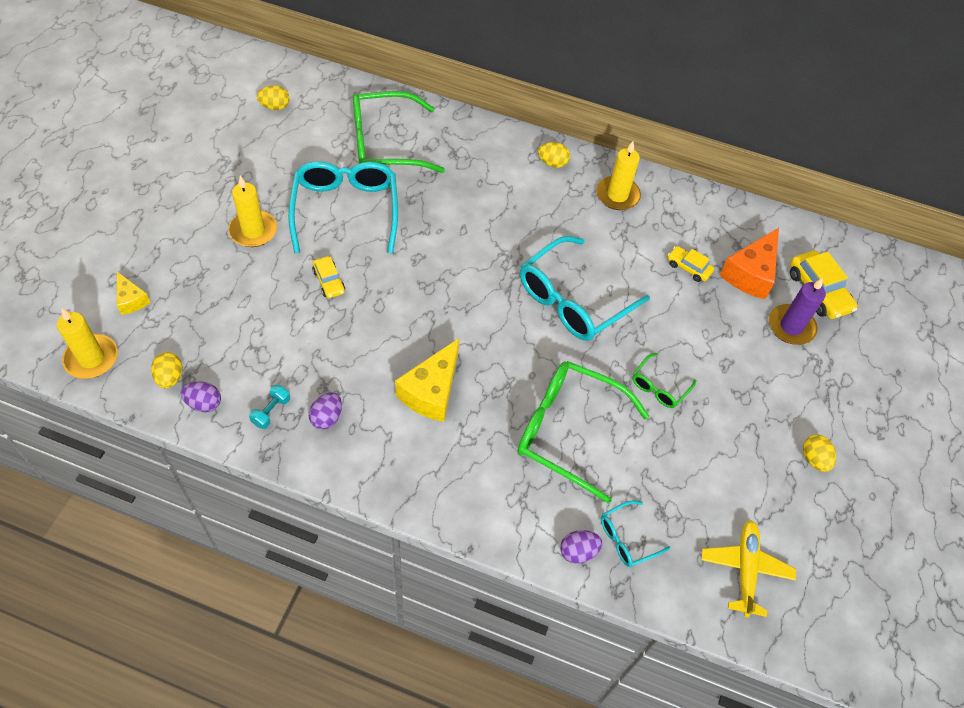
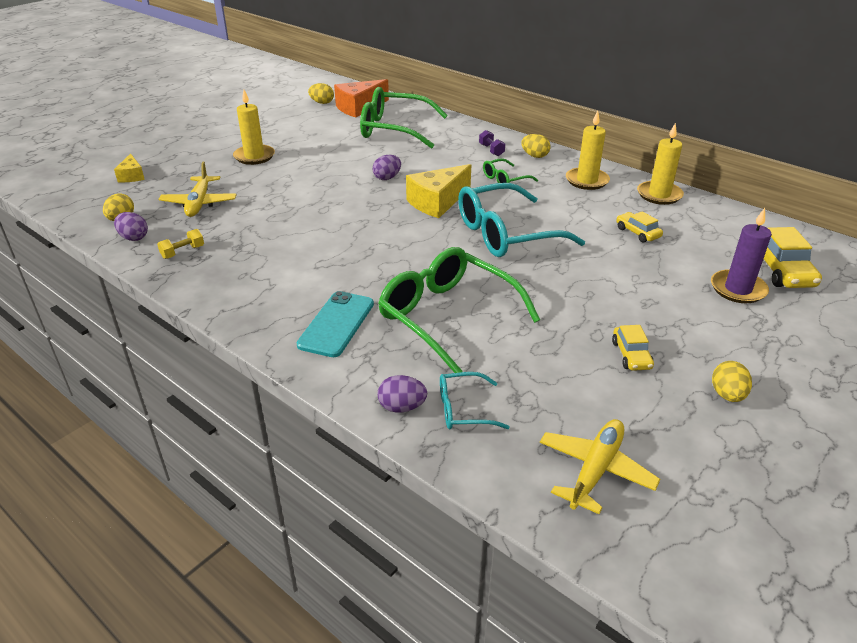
camera: 25 degrees right, 20 degrees down
(91, 358) = (74, 200): yellow candle -> yellow candle (659, 195)
(240, 329) = (199, 203): none -> yellow plane
(271, 411) = (183, 252): turquoise dumbbell -> yellow dumbbell
(327, 417) = (226, 264): purple egg -> purple egg (387, 178)
(329, 281) = (292, 190): yellow car -> yellow car (631, 355)
(345, 210) = (336, 156): turquoise glasses -> none
(431, 391) = (331, 266): yellow cheese -> yellow cheese (437, 202)
(476, 470) = (336, 324): none -> turquoise phone
(505, 162) = (491, 150): none -> purple dumbbell
(659, 387) = (564, 304): green glasses -> green glasses (504, 179)
(750, 273) = (705, 246): orange cheese -> orange cheese (359, 107)

